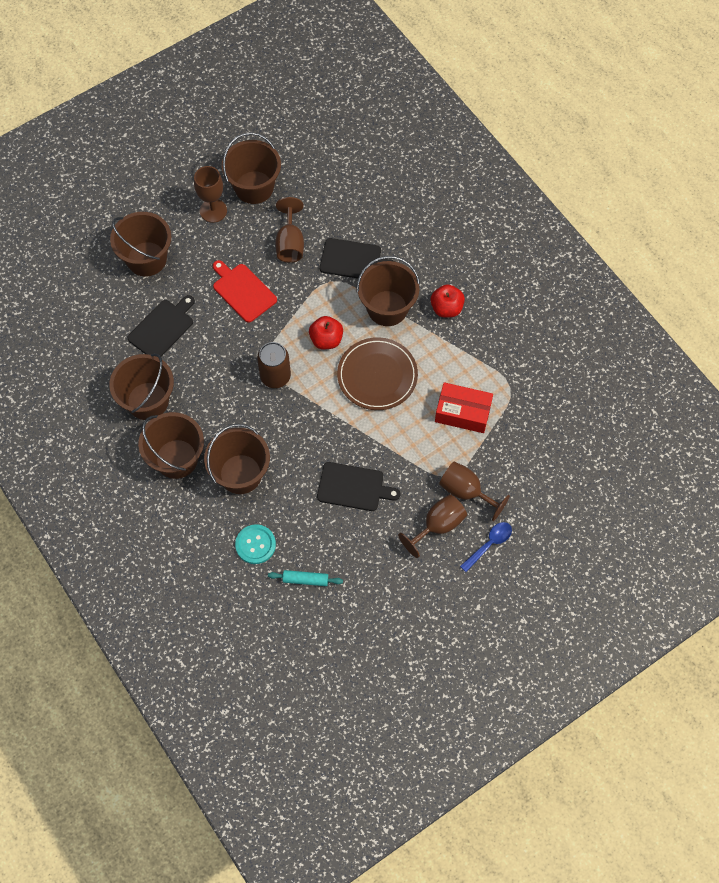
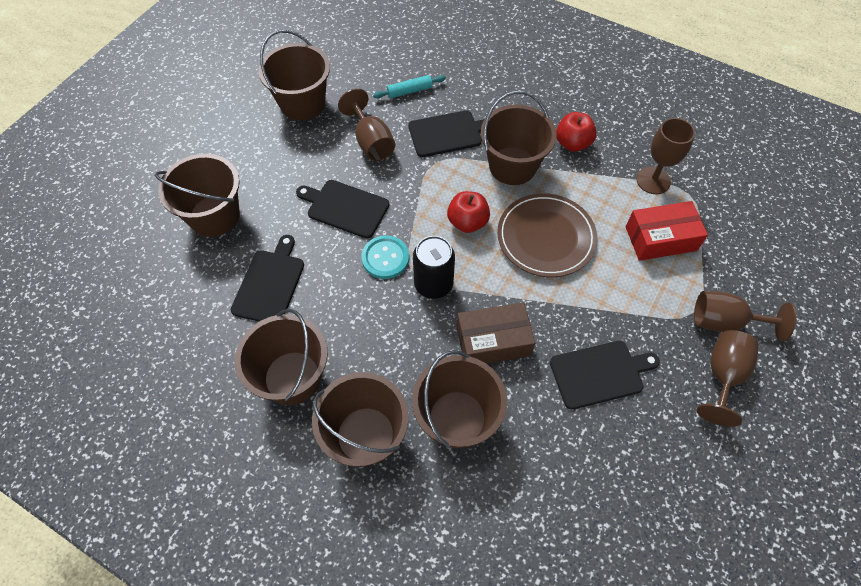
camera: 25 degrees left, 5 degrees down
(213, 210) = (268, 140): brown goblet -> brown goblet (653, 180)
(243, 291) = (345, 208): red cutting board -> black cutting board
(255, 545) = (527, 504): turquoise button -> turquoise button (385, 258)
(275, 376) = (433, 284): brown can -> black can
(294, 434) = (493, 341): none -> brown box
(305, 580) = (617, 522): turquoise rolling pin -> turquoise rolling pin (409, 91)
(489, 544) = (792, 371): blue spoon -> none

